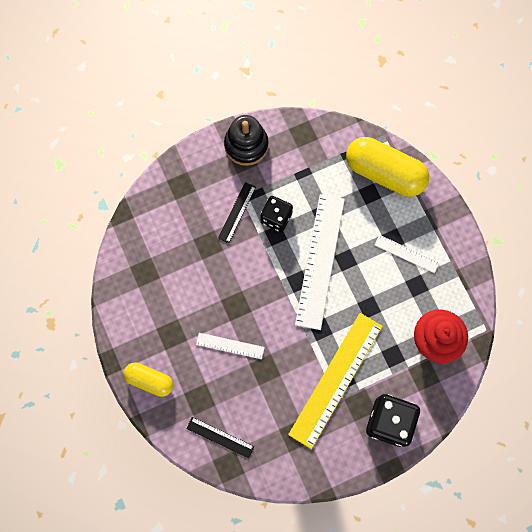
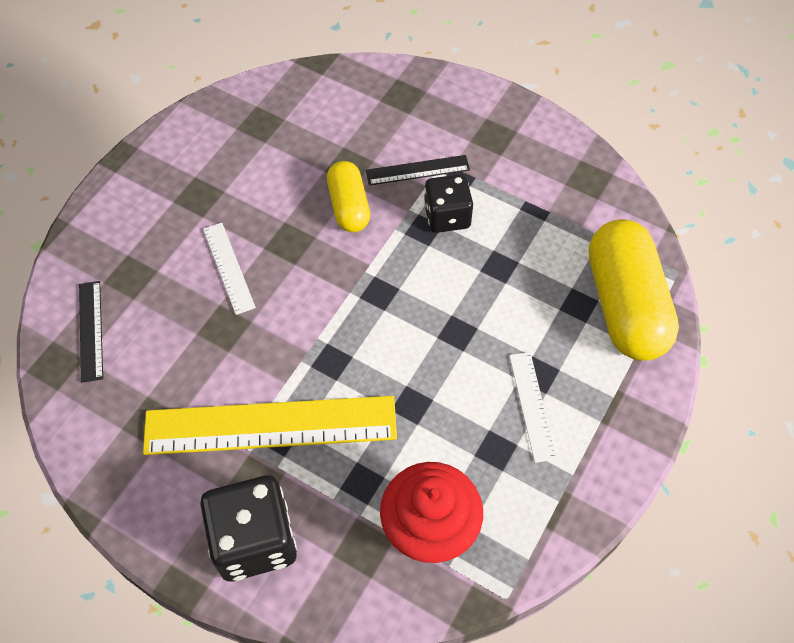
camera: 55 degrees right, 15 degrees down
(150, 380) = (120, 208): yellow capsule -> yellow capsule (349, 206)
(246, 145) = (515, 128): black stacking toy -> none
(320, 261) = (430, 302): white ruler -> none

